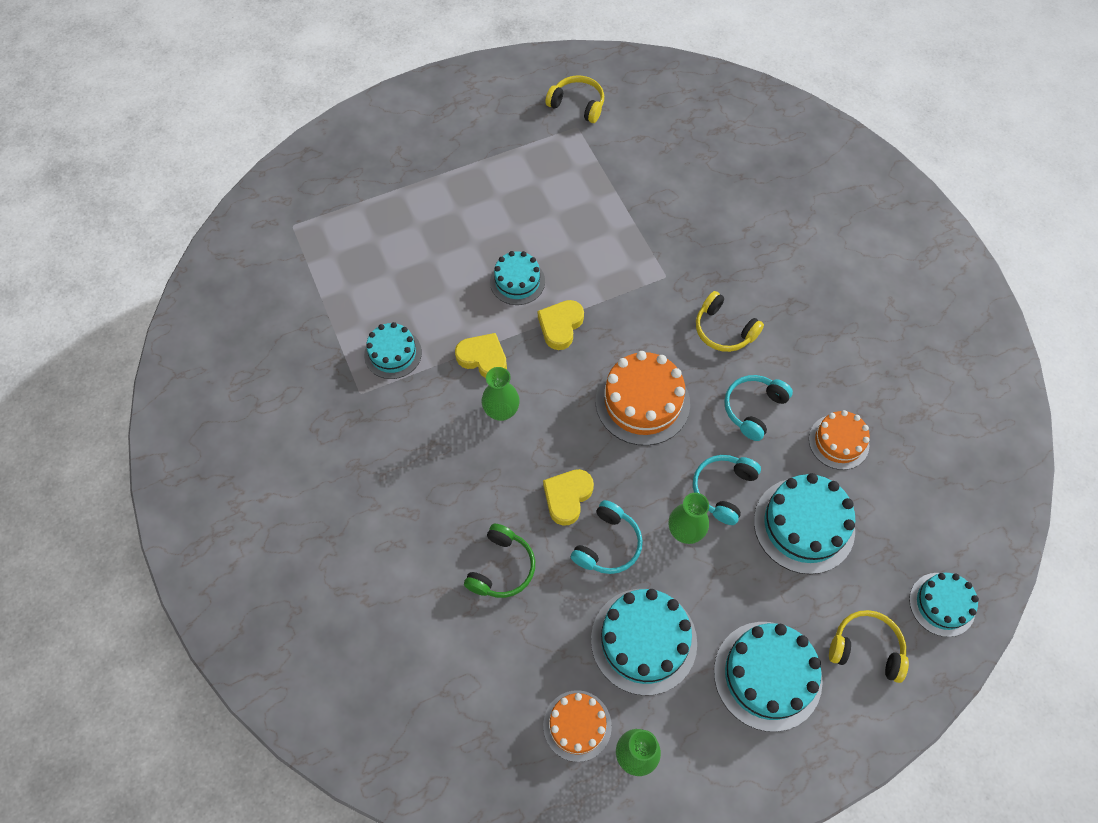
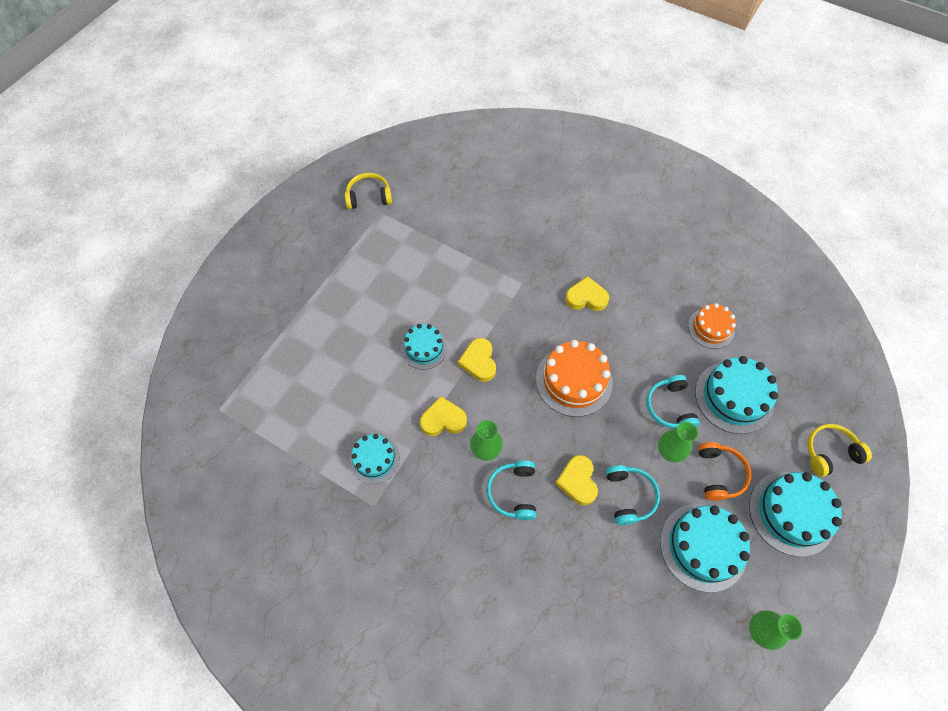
camera: 35 degrees left, 0 degrees up
(501, 568) = (574, 564): green headphones -> none
(577, 725) = (709, 639): orange cake -> none
(721, 587) = (719, 474): none -> orange headphones
(723, 330) = (586, 298): yellow headphones -> yellow heart
(753, 409) = (645, 339): turquoise headphones -> turquoise headphones (513, 492)
(942, 604) = (846, 393): turquoise cake -> none

